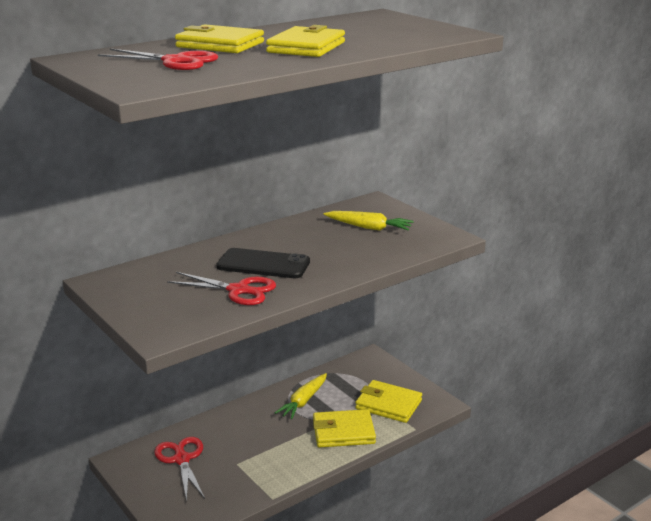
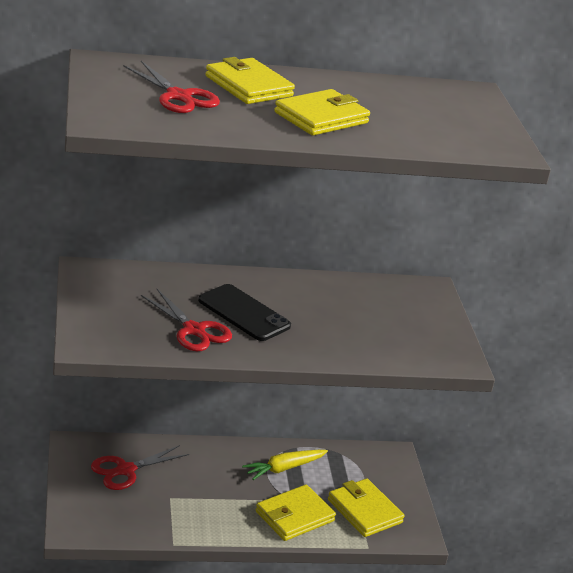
camera: 25 degrees right, 5 degrees up
(181, 459) = (125, 470): red scissors -> red scissors turned 135 degrees counterclockwise
(343, 432) = (294, 516): yellow wallet -> yellow wallet turned 60 degrees counterclockwise
(369, 227) = (389, 316): yellow carrot -> none

